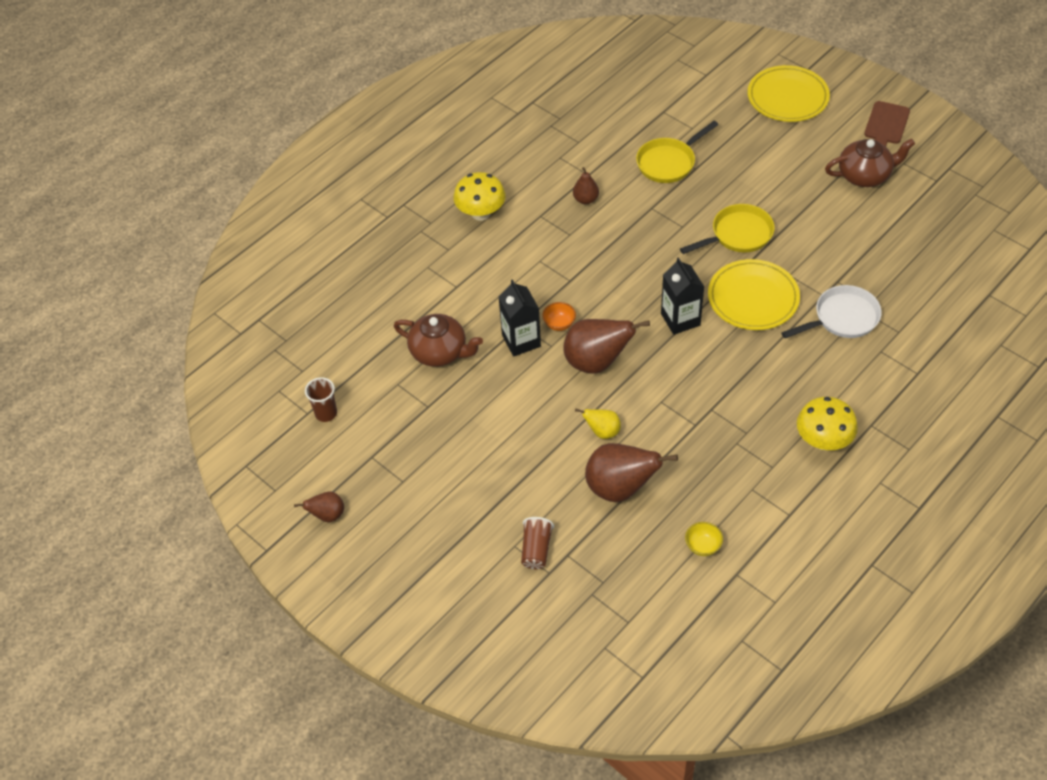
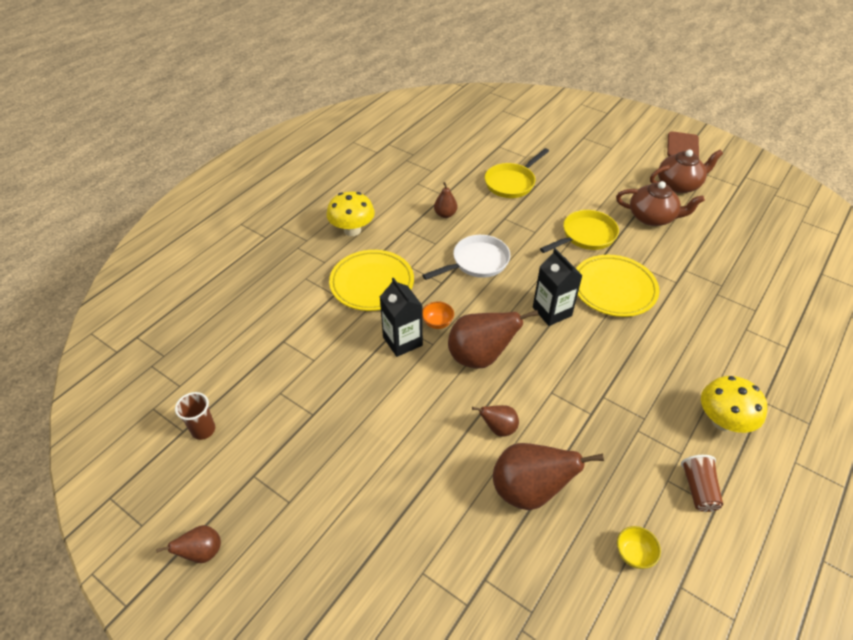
camera: 10 degrees left, 5 degrees down
(440, 352) = (322, 357): brown teapot -> brown teapot (652, 217)
(536, 549) = (448, 575): brown cup -> brown cup (698, 489)
(602, 432) = (498, 428): yellow pear -> brown pear
(787, 97) = (597, 132): yellow plate -> yellow plate (372, 283)
(842, 318) = (700, 301): white pan -> white pan (477, 262)

